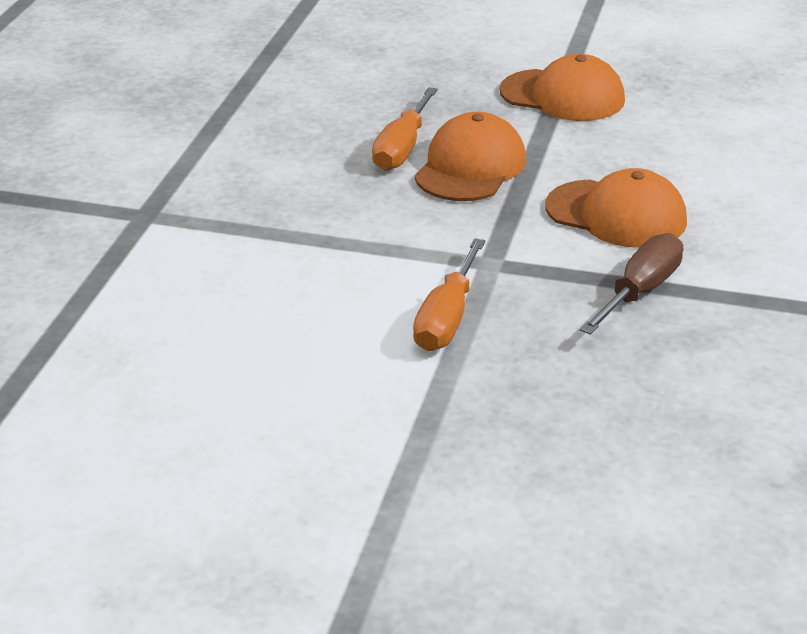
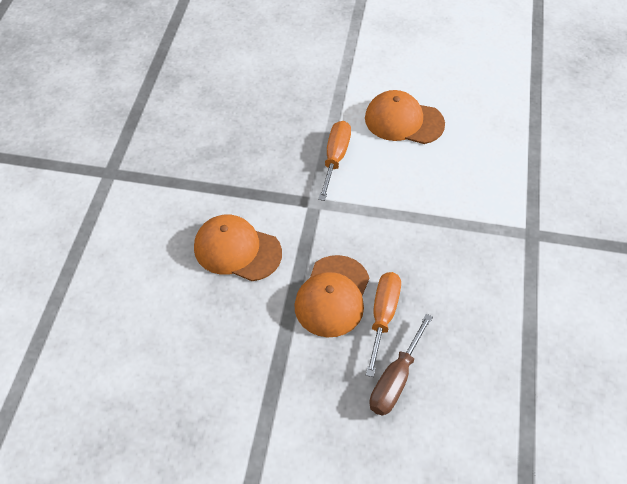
camera: 175 degrees right, 20 degrees up
(562, 96) = (265, 400): orange cap -> orange cap (403, 121)
(640, 291) = (231, 183): brown screwdriver -> brown screwdriver (395, 379)

